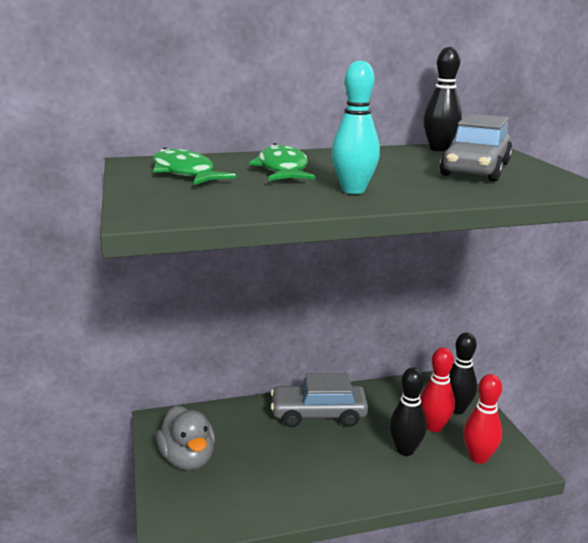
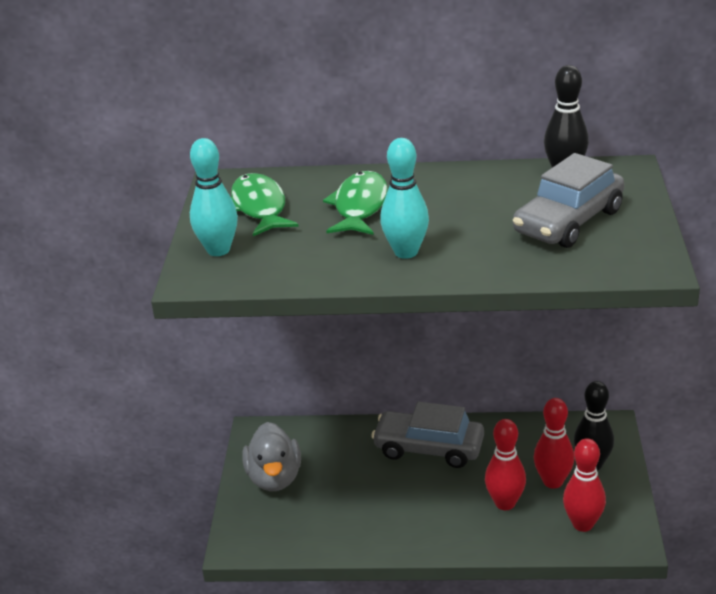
camera: 20 degrees right, 10 degrees up
(159, 197) = (218, 250): none -> turquoise bowling pin
(405, 450) = (505, 503): black bowling pin -> red bowling pin

